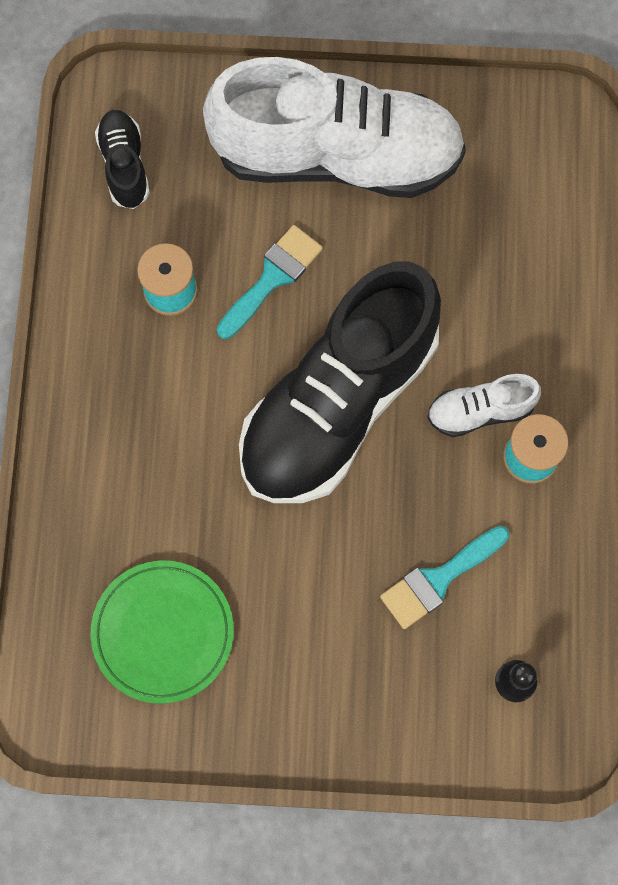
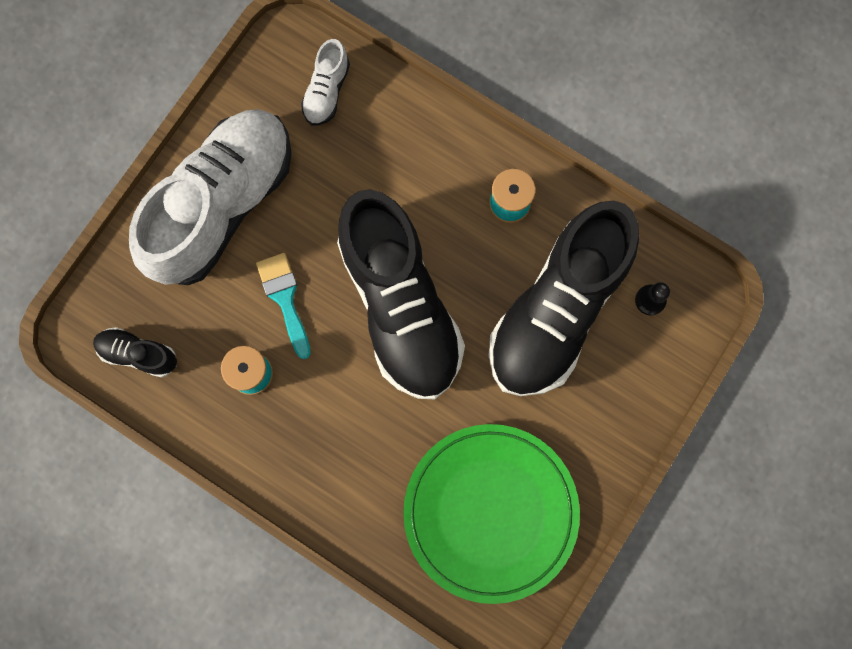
camera: 60 degrees left, 5 degrees up
(163, 632) = (490, 512): green plate -> green plate, size x1.59
(438, 579) = (557, 310): turquoise brush -> black shoe
(480, 411) = (460, 216): white shoe -> white shoe (326, 91)

